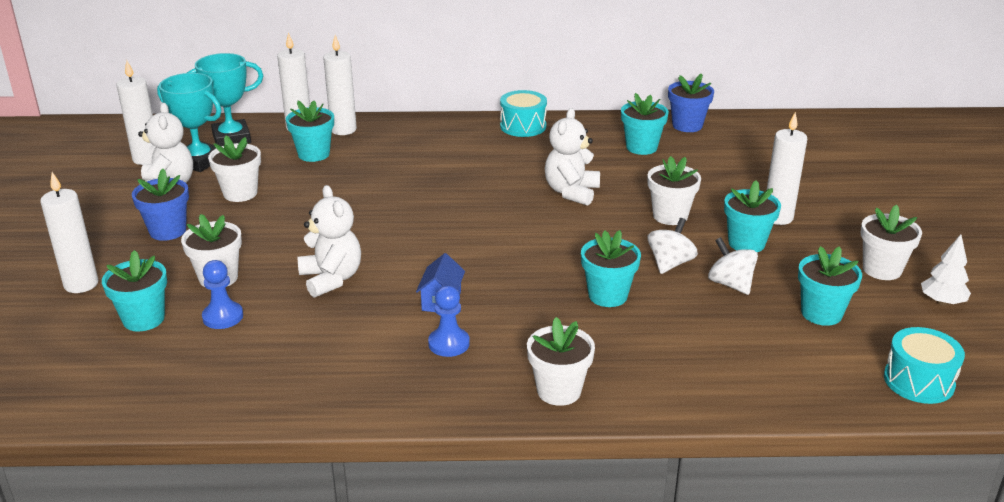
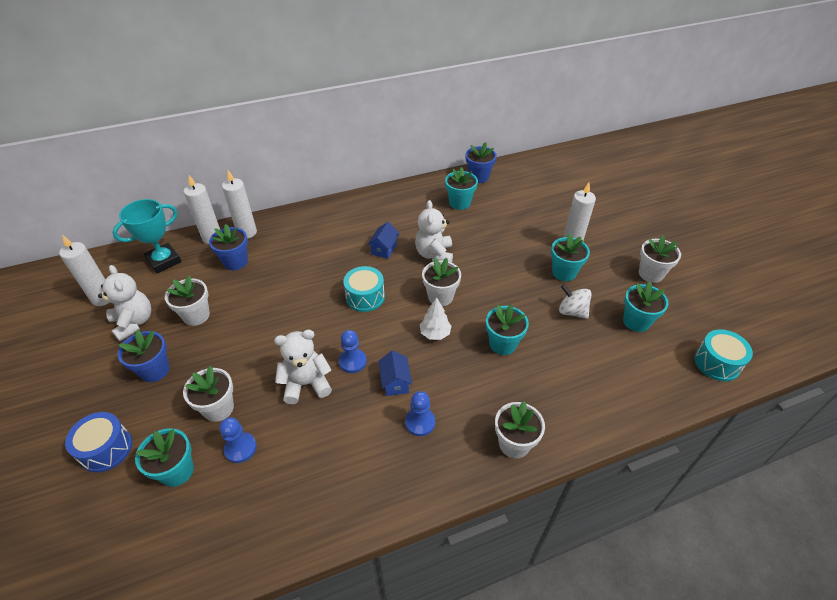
camera: 20 degrees left, 15 degrees up
(81, 284) = (106, 449): white candle -> blue drum
(199, 161) = (148, 290): turquoise trophy -> none
(314, 154) = (235, 262): turquoise flower pot -> blue flower pot
(331, 279) = (306, 384): white teddy bear -> white teddy bear turned 60 degrees counterclockwise
(400, 271) = (352, 361): none -> blue pawn
(507, 175) = (384, 249): none -> blue house
(523, 126) = (373, 201): turquoise drum -> turquoise drum (365, 297)
(670, 216) = (506, 260): white flower pot -> white flower pot (440, 297)
(670, 263) = (527, 303): white spinning top -> none
(942, 302) = (696, 292): white tree -> white tree (435, 333)

